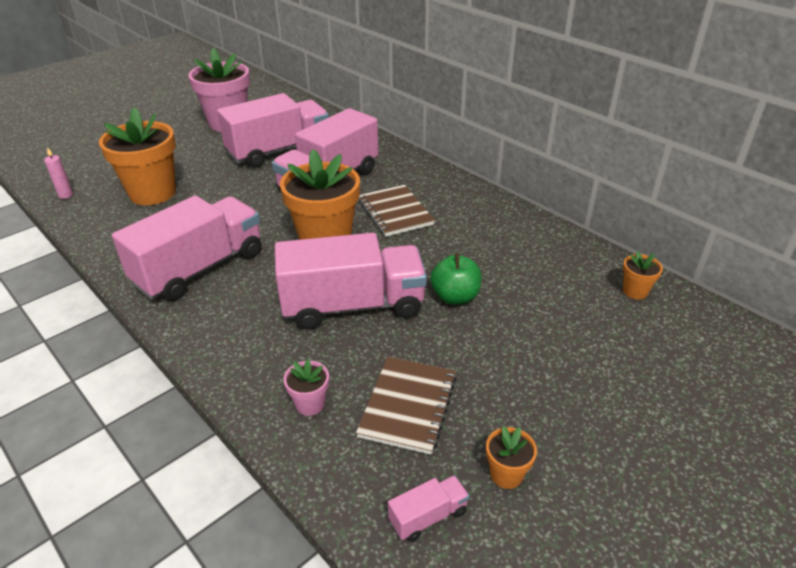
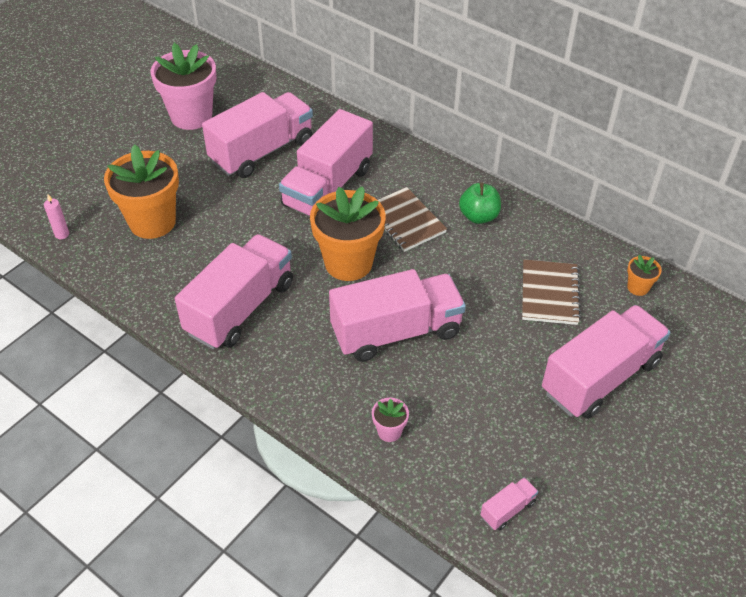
camera: 10 degrees left, 10 degrees up
(408, 406) = (469, 422): brown notebook -> brown notebook (549, 294)
(455, 297) = (484, 312): green apple -> green apple (478, 216)
(506, 474) = (558, 469): orange flower pot -> none
(577, 376) = (600, 377): none -> pink truck

